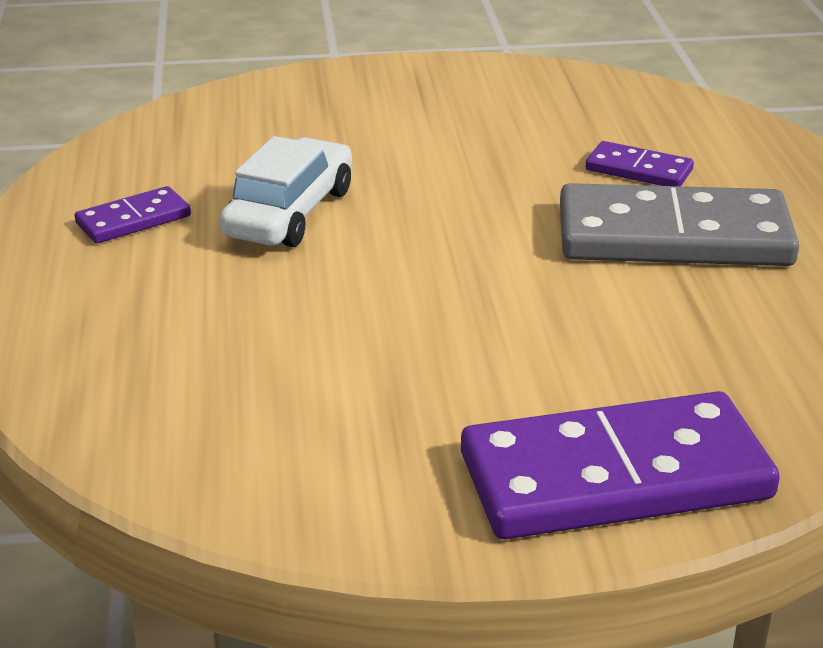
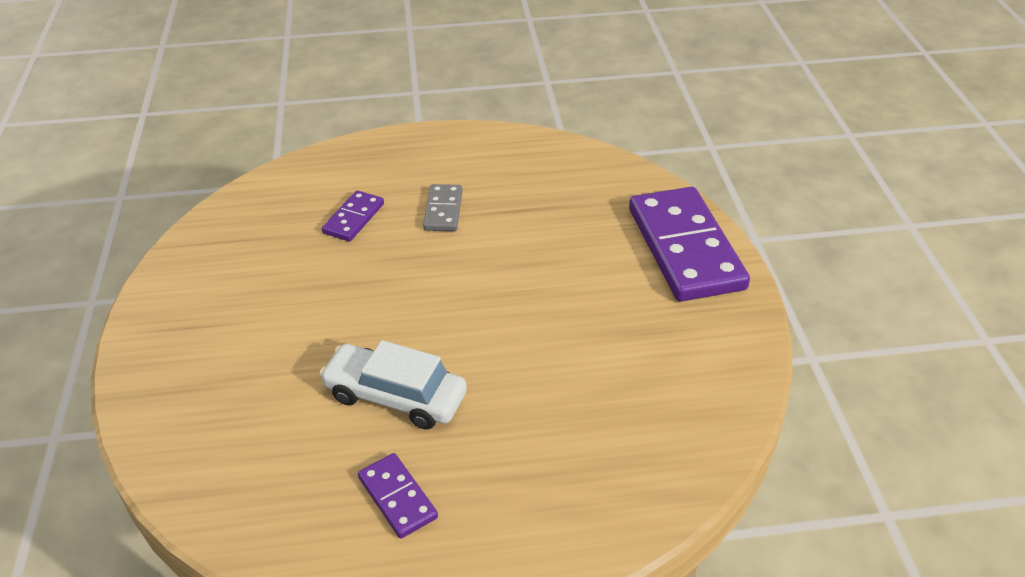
camera: 90 degrees left, 10 degrees up
(673, 236) = (443, 210): grey domino -> grey domino, size x0.47

